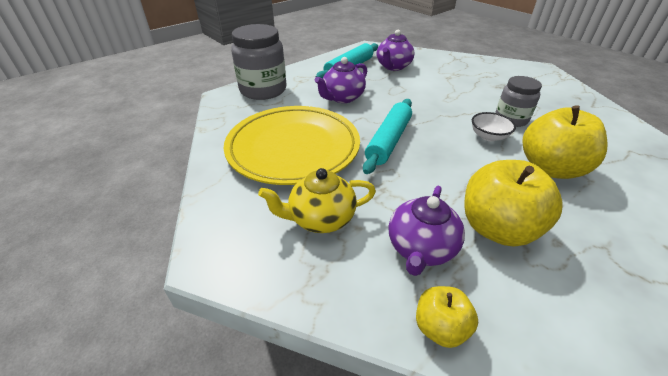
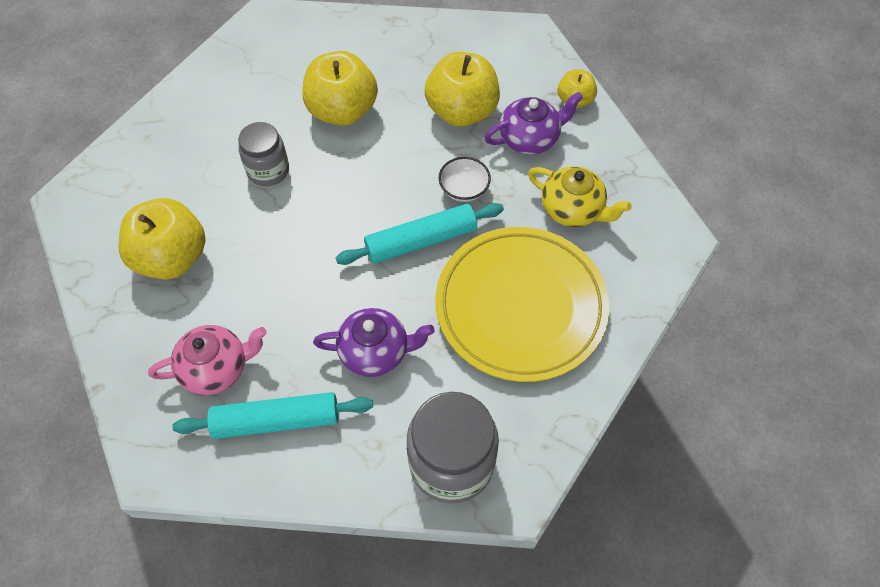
camera: 135 degrees left, 20 degrees up
(393, 66) = (216, 368): purple teapot -> pink teapot
(471, 77) = (172, 257): none -> yellow apple
(488, 136) = (327, 171): white bowl -> white bowl (464, 189)

